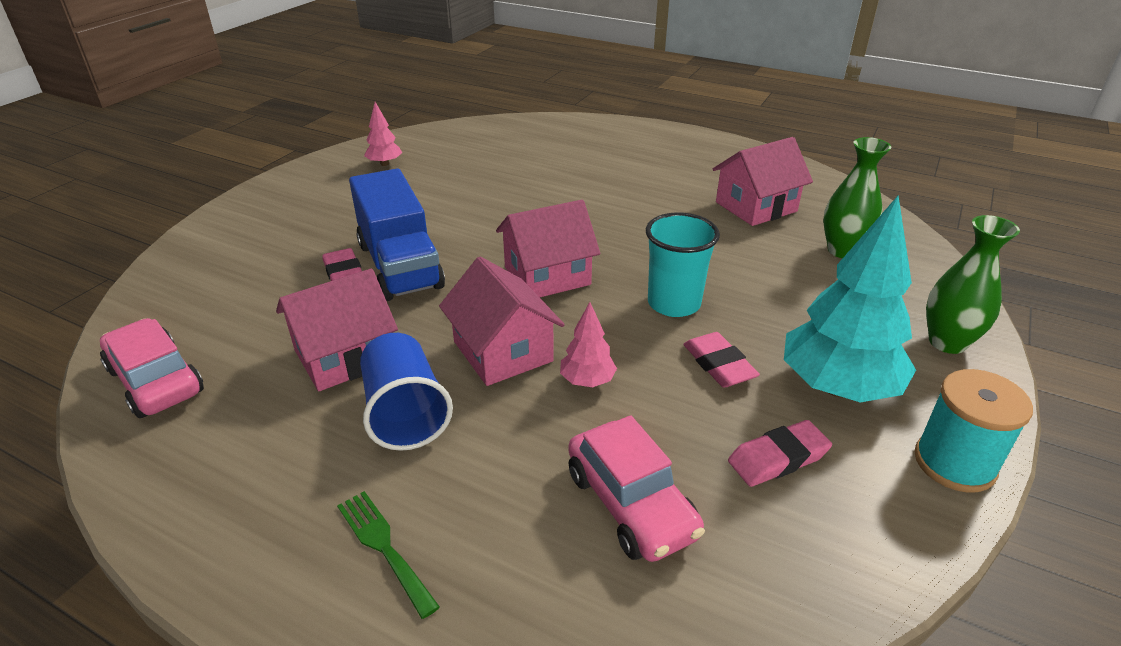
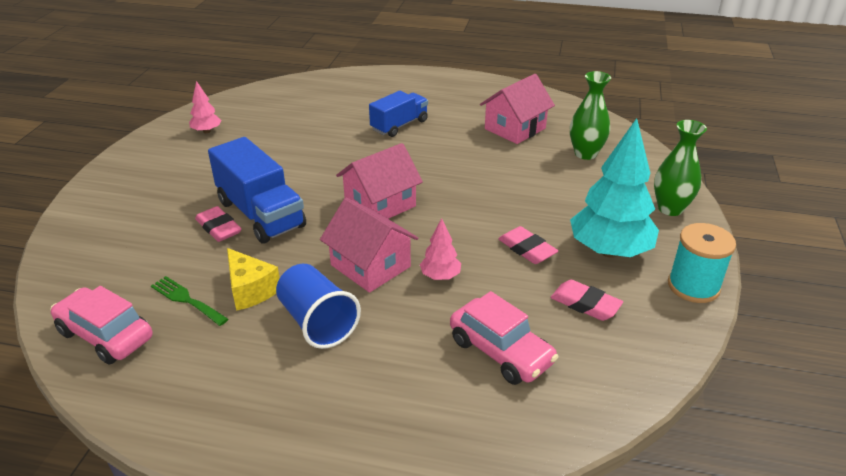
camera: 15 degrees left, 0 degrees up
(344, 356) = (250, 290): pink house -> yellow cheese
(384, 546) = (344, 412): green fork -> green fork (186, 300)
(609, 185) = (399, 125): none -> blue truck
(674, 303) = (481, 211): turquoise cup -> none
(778, 458) = (585, 304): pink eraser -> pink eraser turned 75 degrees clockwise

